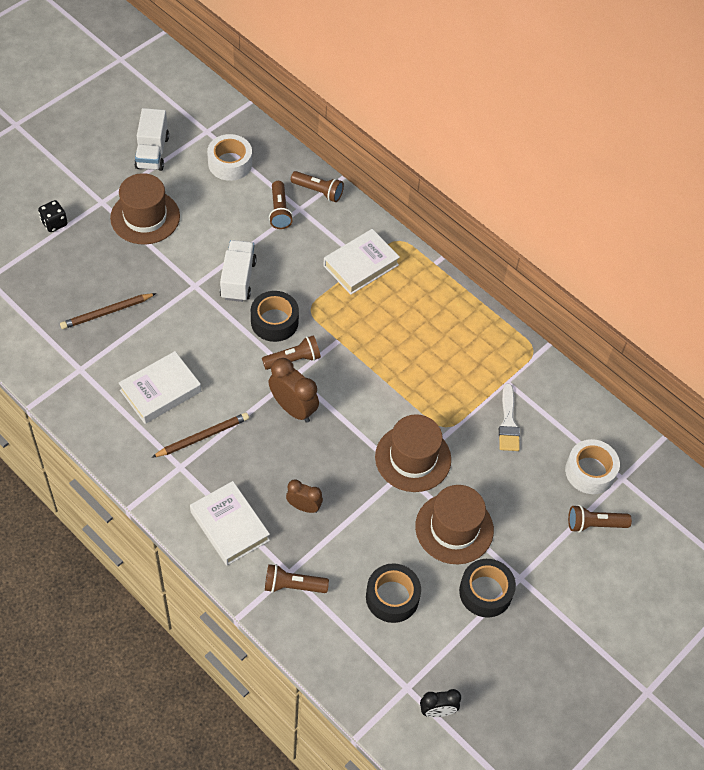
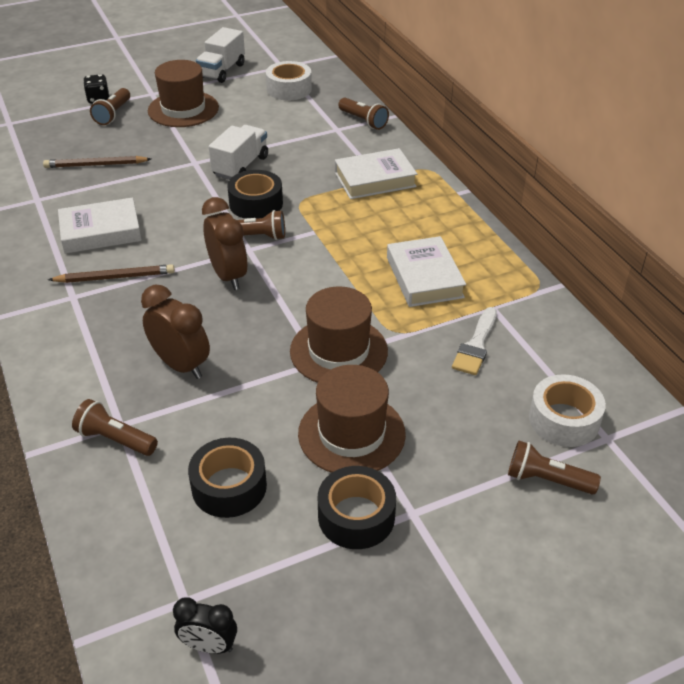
camera: 25 degrees right, 15 degrees down
(230, 526) = (85, 362): white book -> white book (424, 277)
(279, 211) = (315, 127): brown flashlight -> brown flashlight (113, 114)
(304, 507) = (181, 365): brown clock -> brown clock, size x1.61

